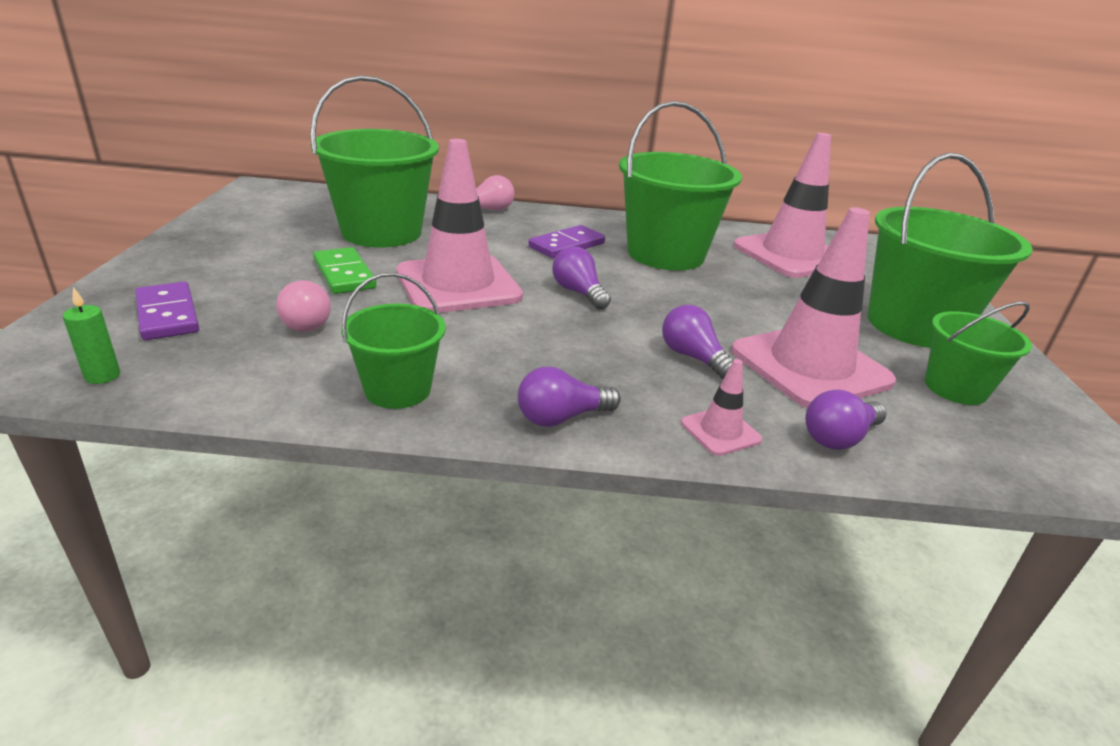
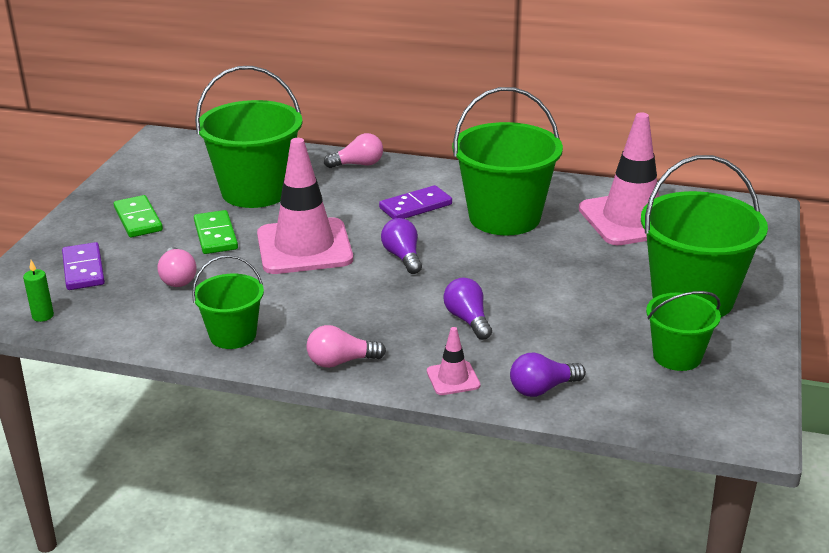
camera: 15 degrees right, 0 degrees up
(241, 259) = (138, 219): none -> green domino
(561, 417) = (341, 362): purple light bulb -> pink light bulb
(810, 366) = (563, 332): pink traffic cone -> none

